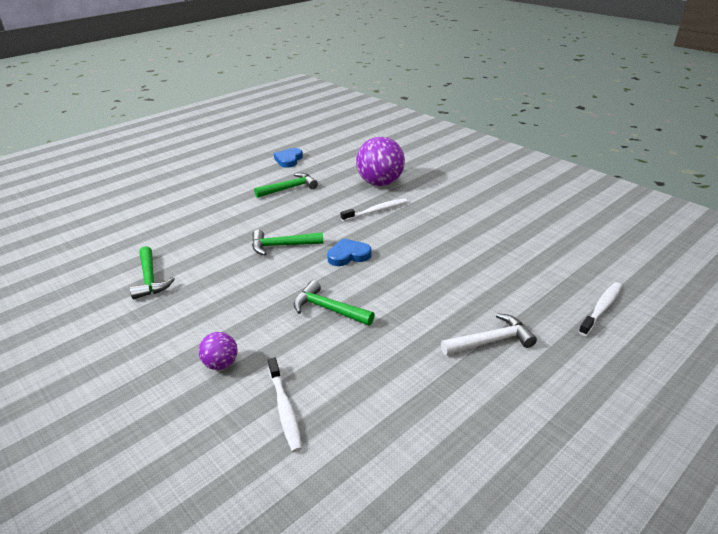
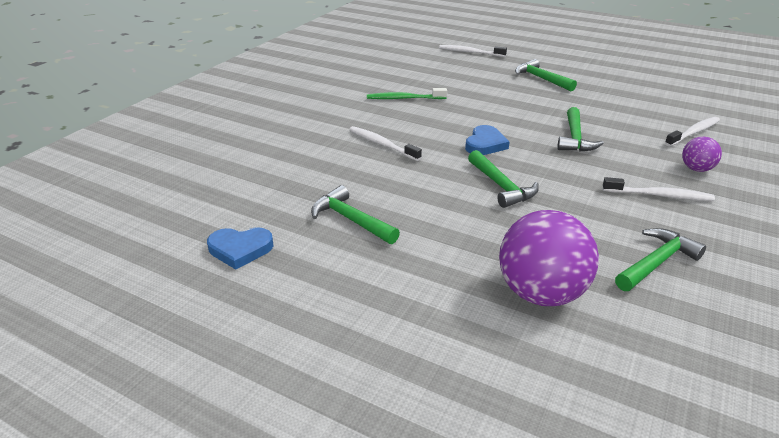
camera: 110 degrees left, 0 degrees up
(207, 317) = (659, 195): none -> white toothbrush
(348, 255) = (485, 144): blue heart -> blue heart turned 120 degrees counterclockwise
(380, 183) = (306, 153): purple ball -> purple ball (540, 293)
(461, 234) = (404, 98): none -> green toothbrush
(491, 341) = (541, 79): white hammer -> green hammer

